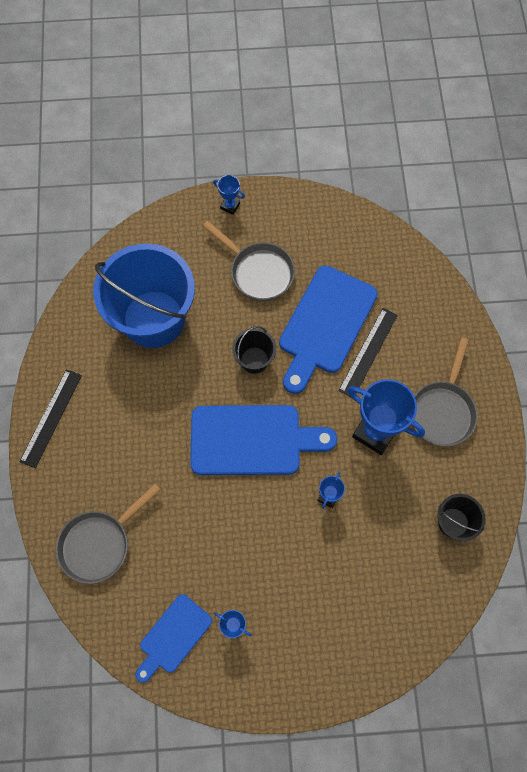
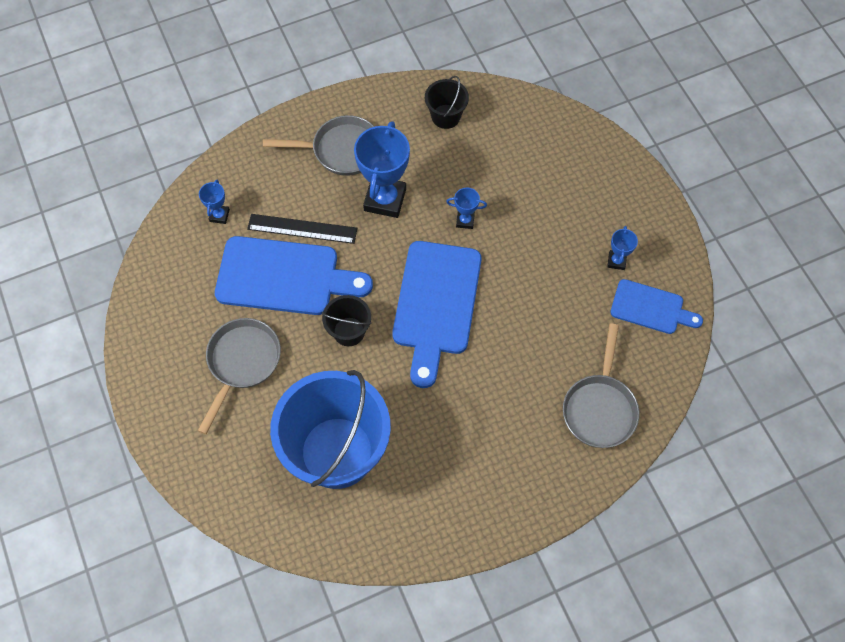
camera: 110 degrees left, 5 degrees down
(51, 417) = (493, 515): black ruler -> none
(99, 543) = (600, 408): grey pan -> grey pan turned 75 degrees clockwise
(230, 206) = (164, 423): blue trophy -> blue trophy (219, 215)
(252, 440) = (436, 304): blue cutting board -> blue cutting board turned 150 degrees counterclockwise

